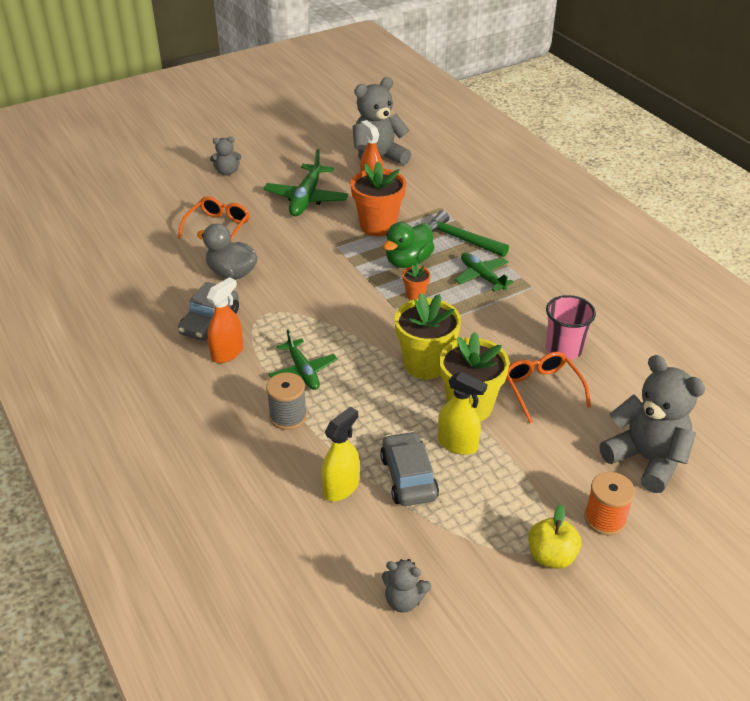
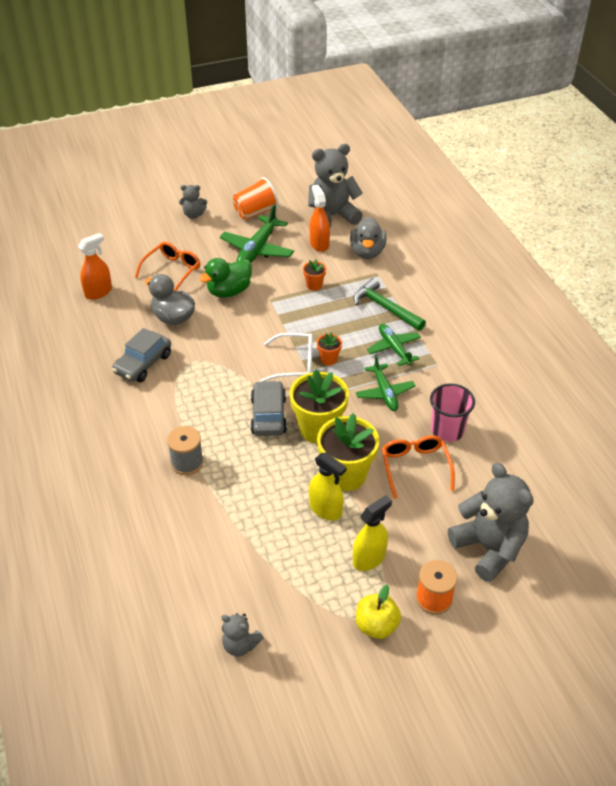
camera: 10 degrees right, 5 degrees up
(227, 353) = (151, 395): orange spray bottle -> orange spray bottle (98, 292)
(294, 163) = (256, 212): none -> orange cup
(303, 371) = (210, 421): green plane -> green plane (384, 392)
(341, 487) = (215, 535): yellow spray bottle -> yellow spray bottle (369, 558)
(378, 226) = (314, 285): orange flower pot -> orange flower pot, size x0.47
(379, 303) = (294, 364): none -> white glasses
(408, 261) = (331, 325): green duck -> green duck (229, 291)
(408, 477) = (274, 534): grey car -> grey car (268, 415)
(425, 189) = (367, 252): none -> grey duck

